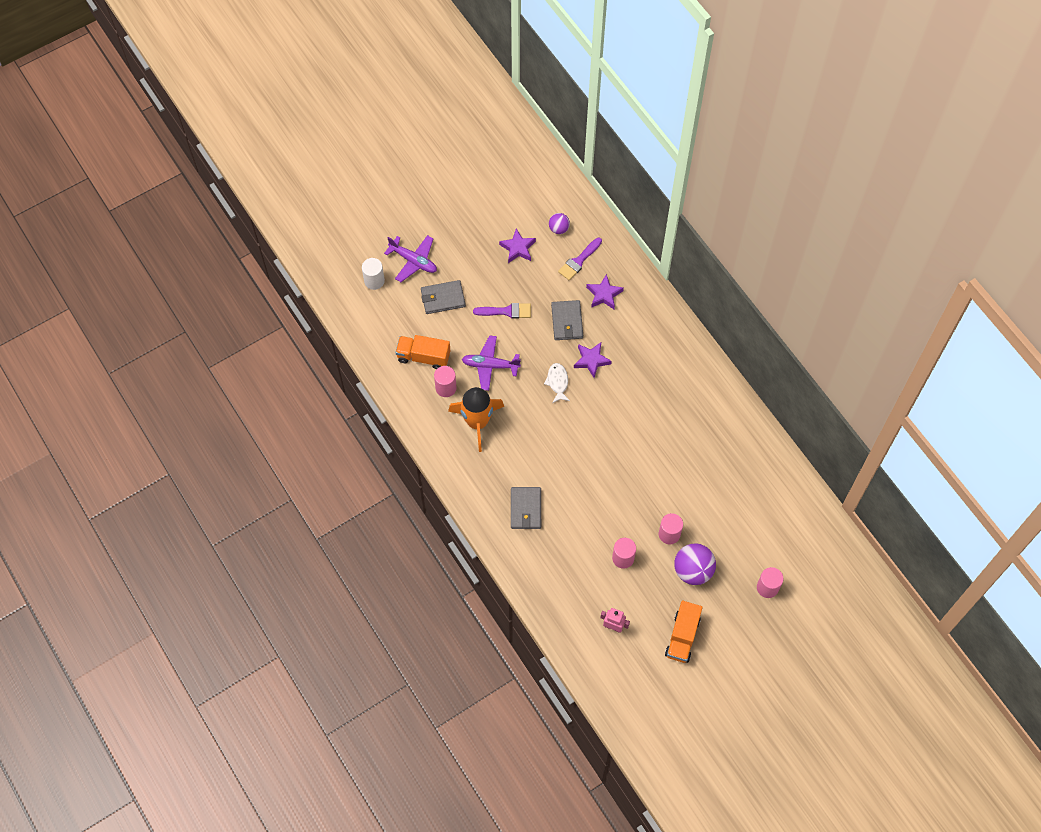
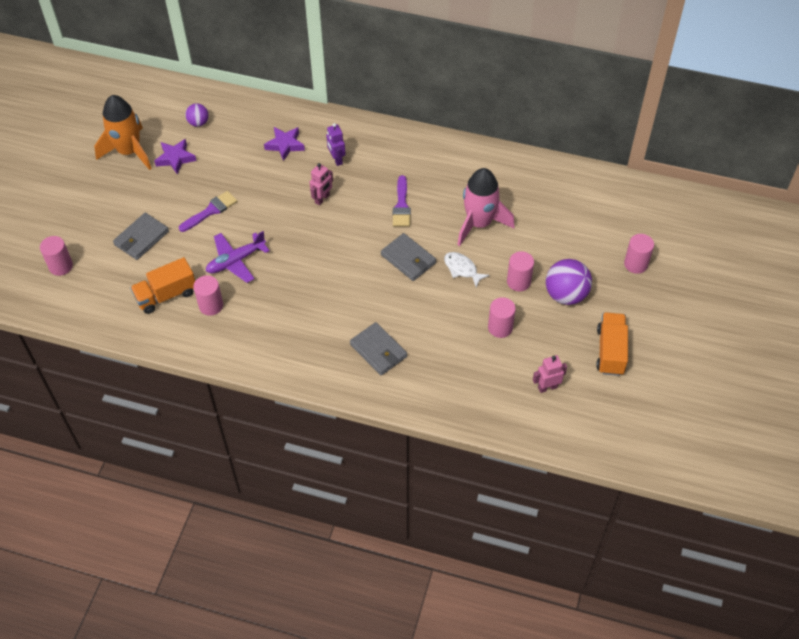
camera: 40 degrees left, 10 degrees down
(374, 281) = (61, 266): white cylinder -> pink cylinder
(413, 261) = (85, 227): purple plane -> none
(477, 422) = (267, 313): orange rocket -> orange rocket (129, 151)
(557, 382) = (309, 234): white fish -> white fish (462, 269)
(567, 321) = (272, 184): grey wallet -> grey wallet (408, 259)
(579, 261) = (239, 135): purple brush -> purple brush (401, 205)
(591, 360) = (322, 199): purple star -> pink robot
(630, 335) = (336, 159): none -> purple robot
(682, 637) = (610, 351): orange truck -> orange truck turned 150 degrees counterclockwise
(685, 467) = (479, 223): none -> pink rocket

